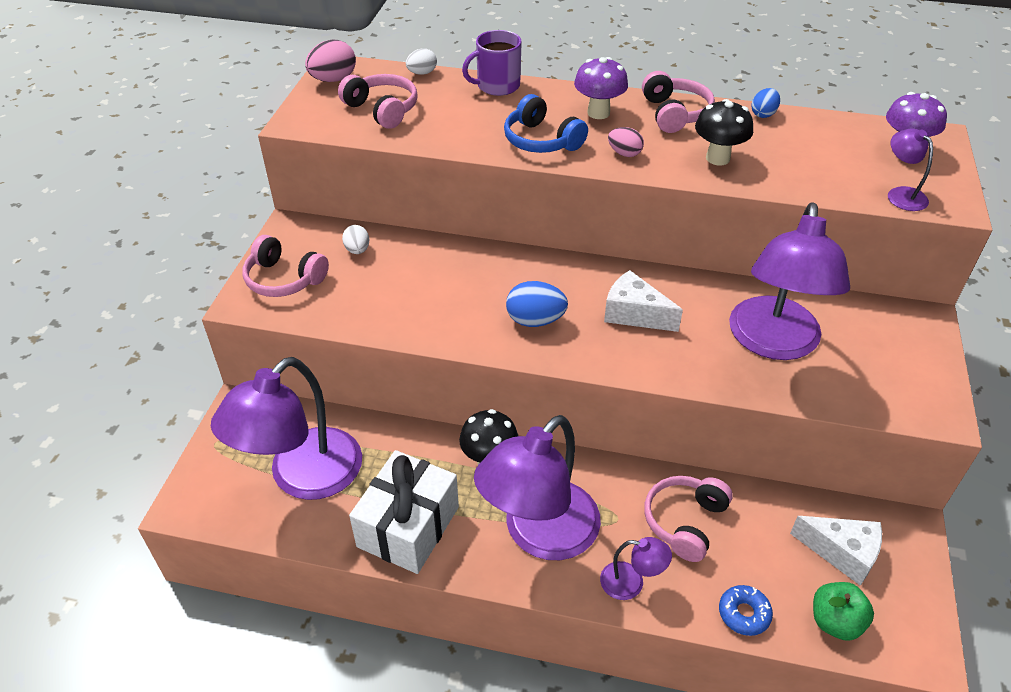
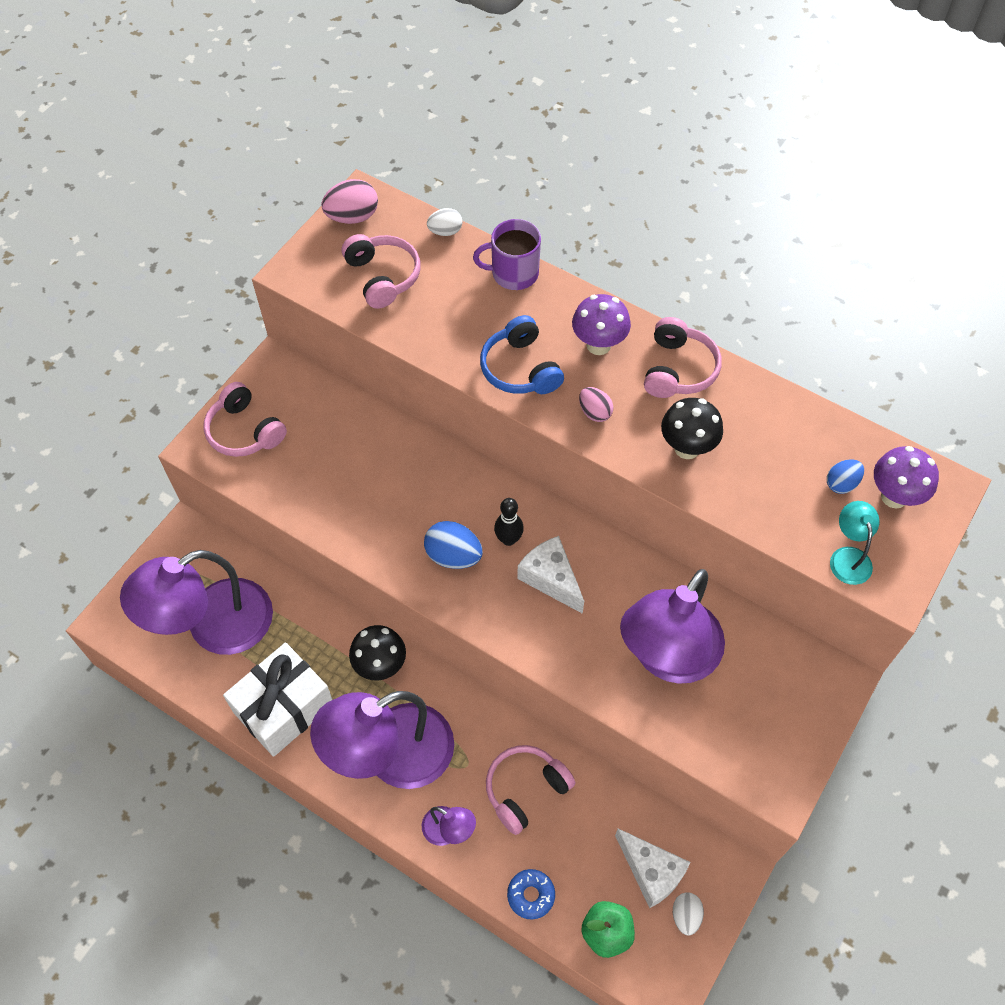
camera: 20 degrees right, 15 degrees up
(357, 250) = (324, 415): white egg -> white egg (686, 916)
(578, 296) = (508, 539): none -> black bowling pin
(763, 114) = (773, 398): blue egg -> blue egg (841, 483)
(901, 194) = (848, 557): purple lamp -> turquoise lamp

